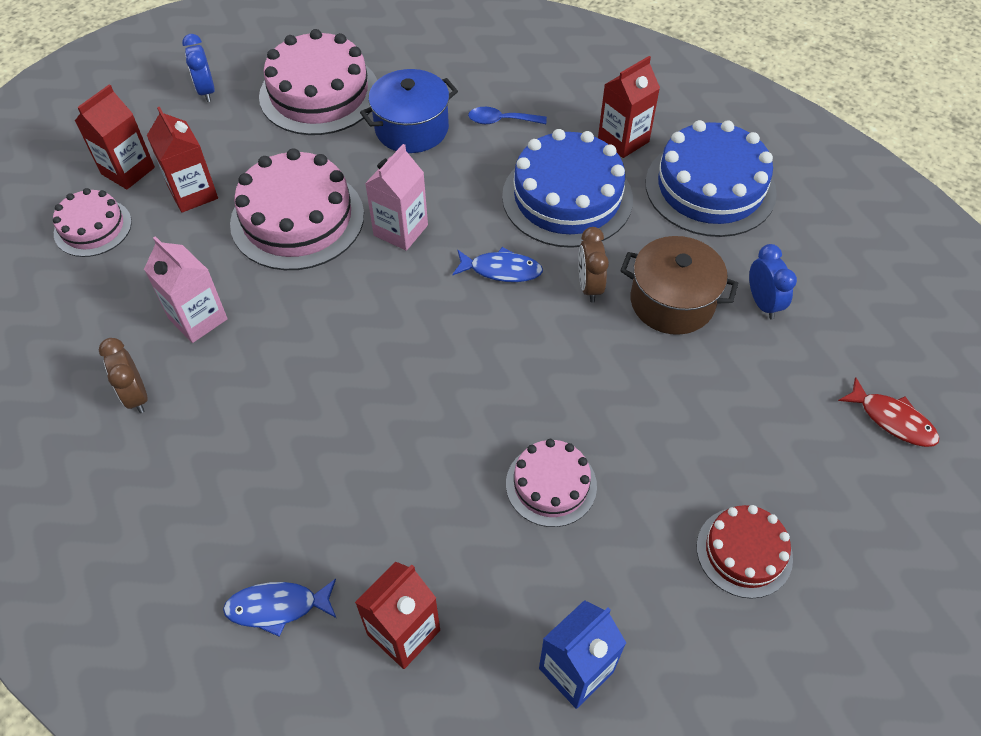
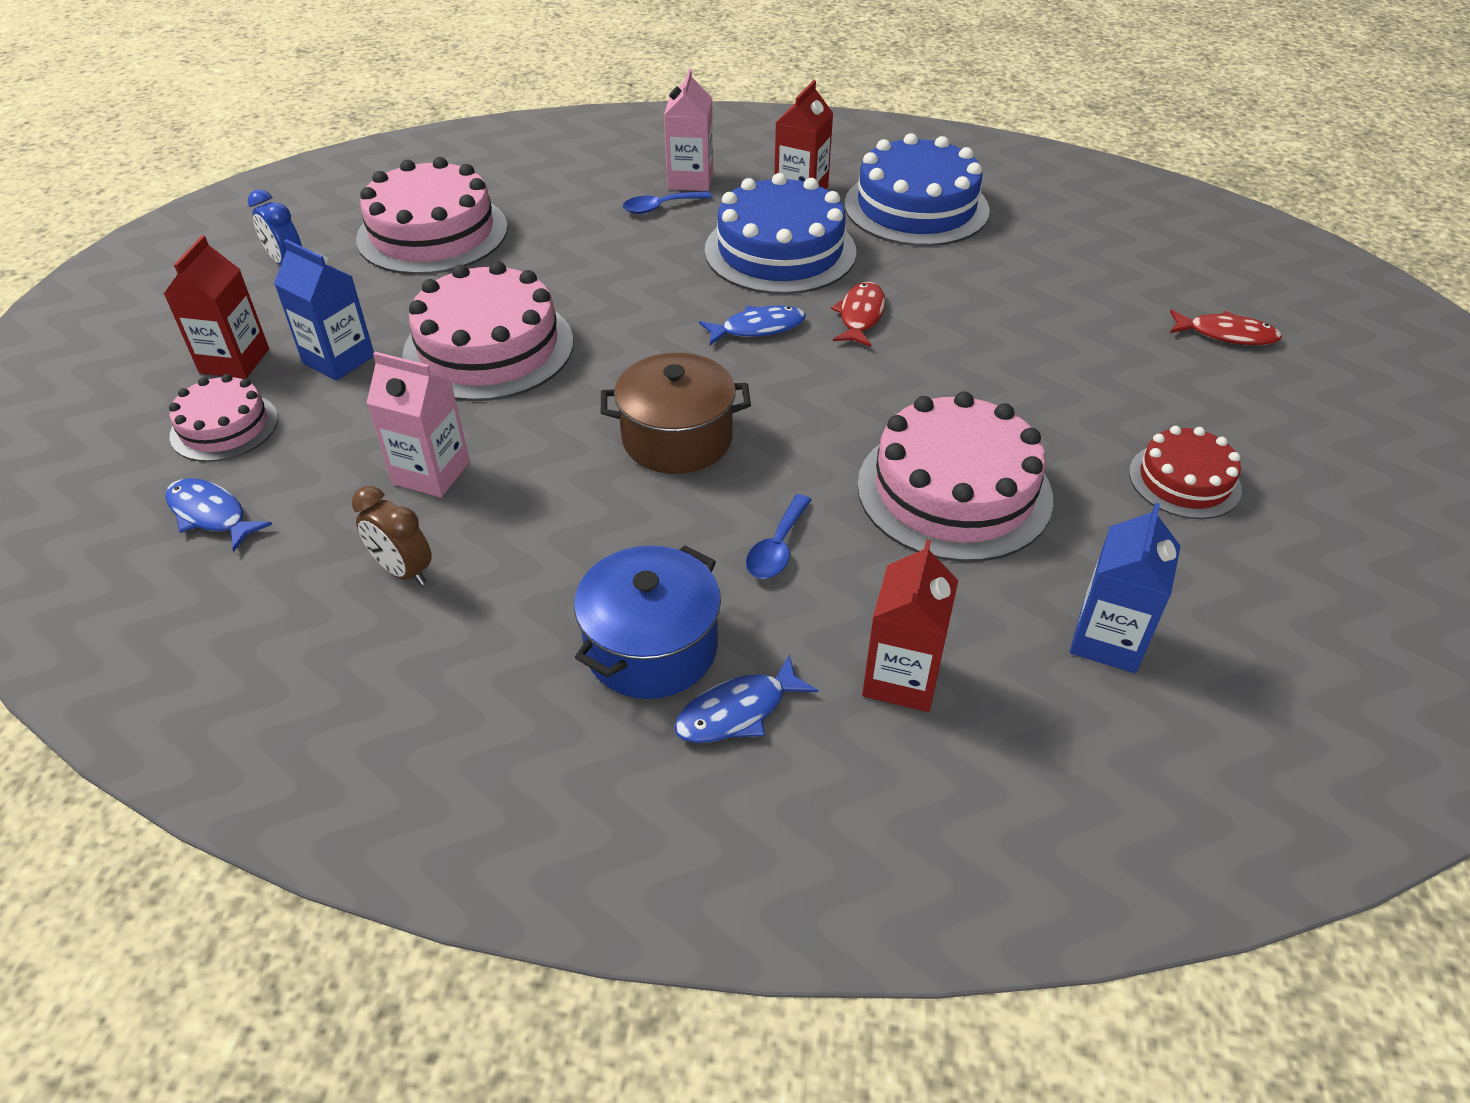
camera: 25 degrees left, 10 degrees down
(48, 300) = (211, 515): none -> blue fish
(193, 193) = (338, 359): red carton -> blue carton
(388, 481) = (777, 548): none -> blue spoon
(400, 230) = (619, 325): pink carton -> pink carton (690, 180)
(412, 128) = (565, 237): blue pot -> blue pot (651, 647)
(551, 484) = (954, 491): pink cake -> pink cake, size x1.77
(589, 286) = (860, 316): brown clock -> red fish
(672, 302) = (952, 305): brown pot -> brown pot (677, 439)
(762, 303) = (1038, 281): blue clock -> none

